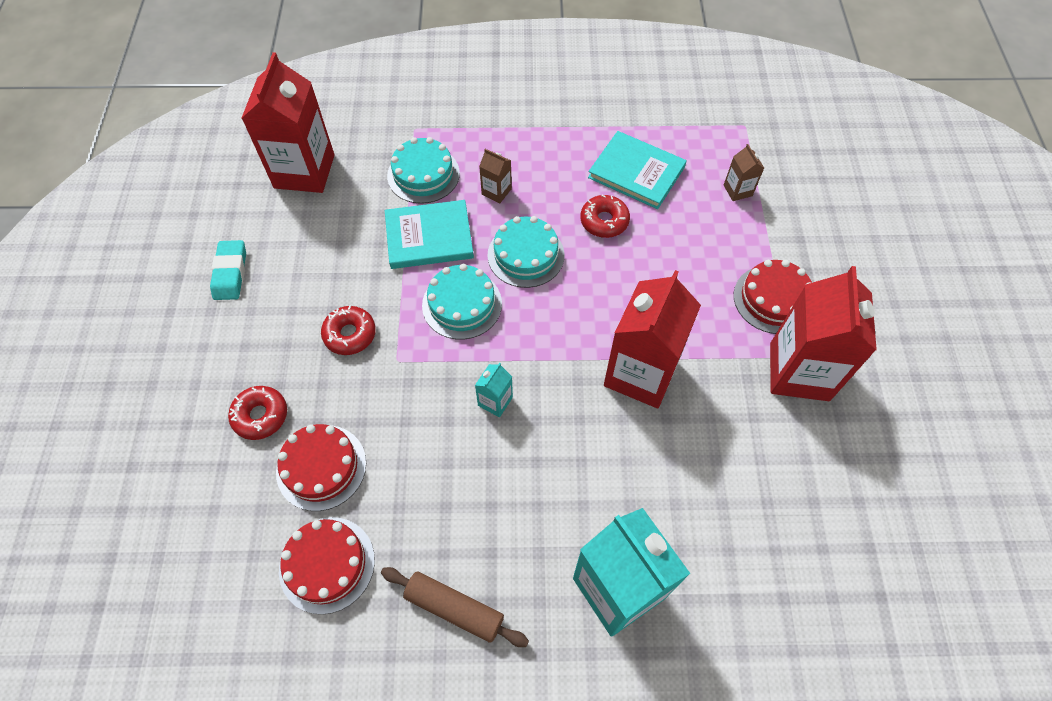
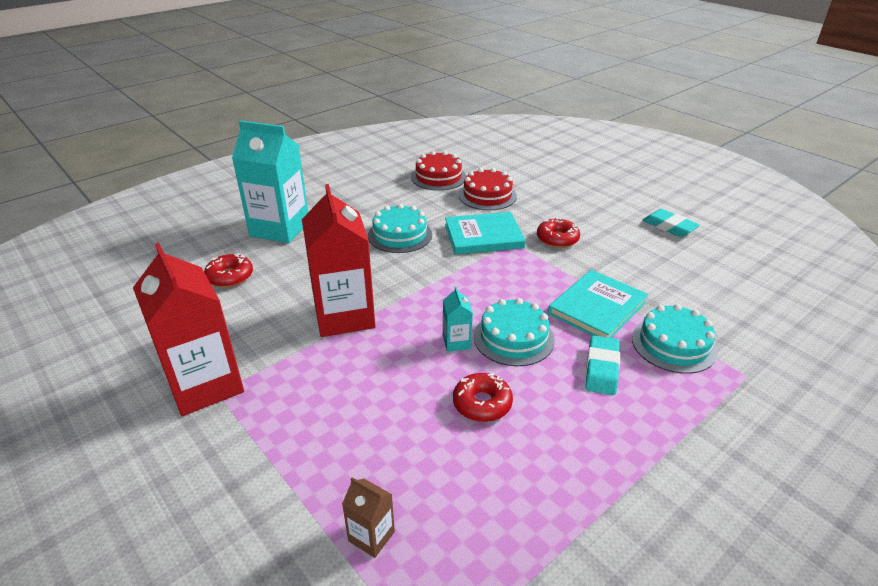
camera: 140 degrees right, 25 degrees down
(260, 416) = (545, 195): red donut -> red donut (230, 277)
(304, 171) = (747, 294): red carton -> none
(454, 608) = (362, 191): brown rolling pin -> none
(462, 304) = (515, 286): turquoise cake -> turquoise cake (400, 235)
(495, 401) = (430, 256): turquoise carton -> turquoise carton (456, 342)
(496, 191) = (601, 369): brown carton -> turquoise eraser
(636, 172) = (504, 477): turquoise book -> turquoise book (483, 236)
(773, 299) = (259, 432): red cake -> none

